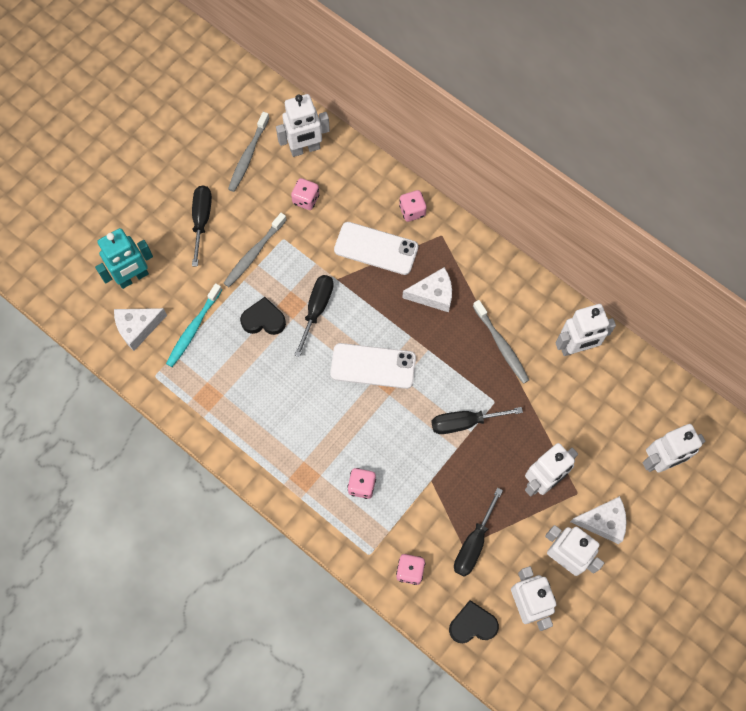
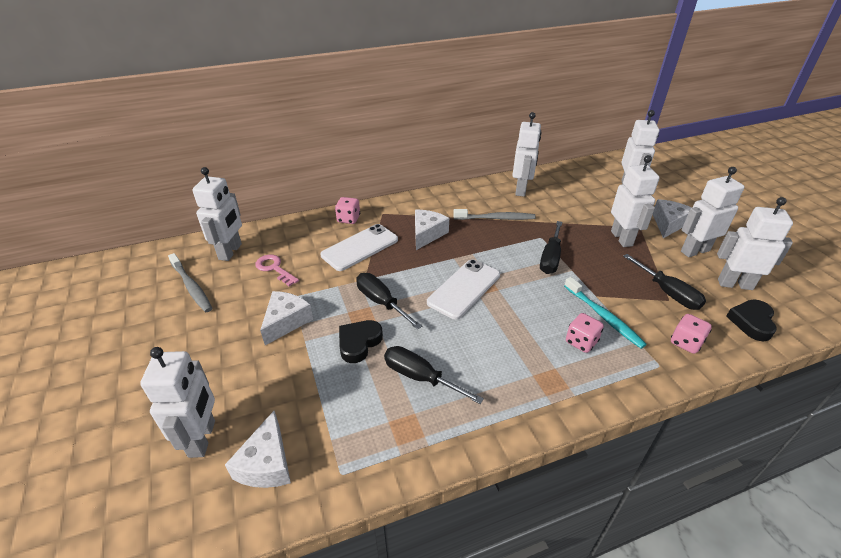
camera: 60 degrees left, 30 degrees down
(133, 277) = (202, 438): turquoise robot -> white robot
(193, 328) = (317, 406): turquoise toothbrush -> turquoise toothbrush (603, 316)
(202, 220) = (210, 346): black screwdriver -> black screwdriver (420, 377)
(254, 253) = (286, 322): grey toothbrush -> white cheese
(306, 199) = (274, 268): pink dice -> pink key

